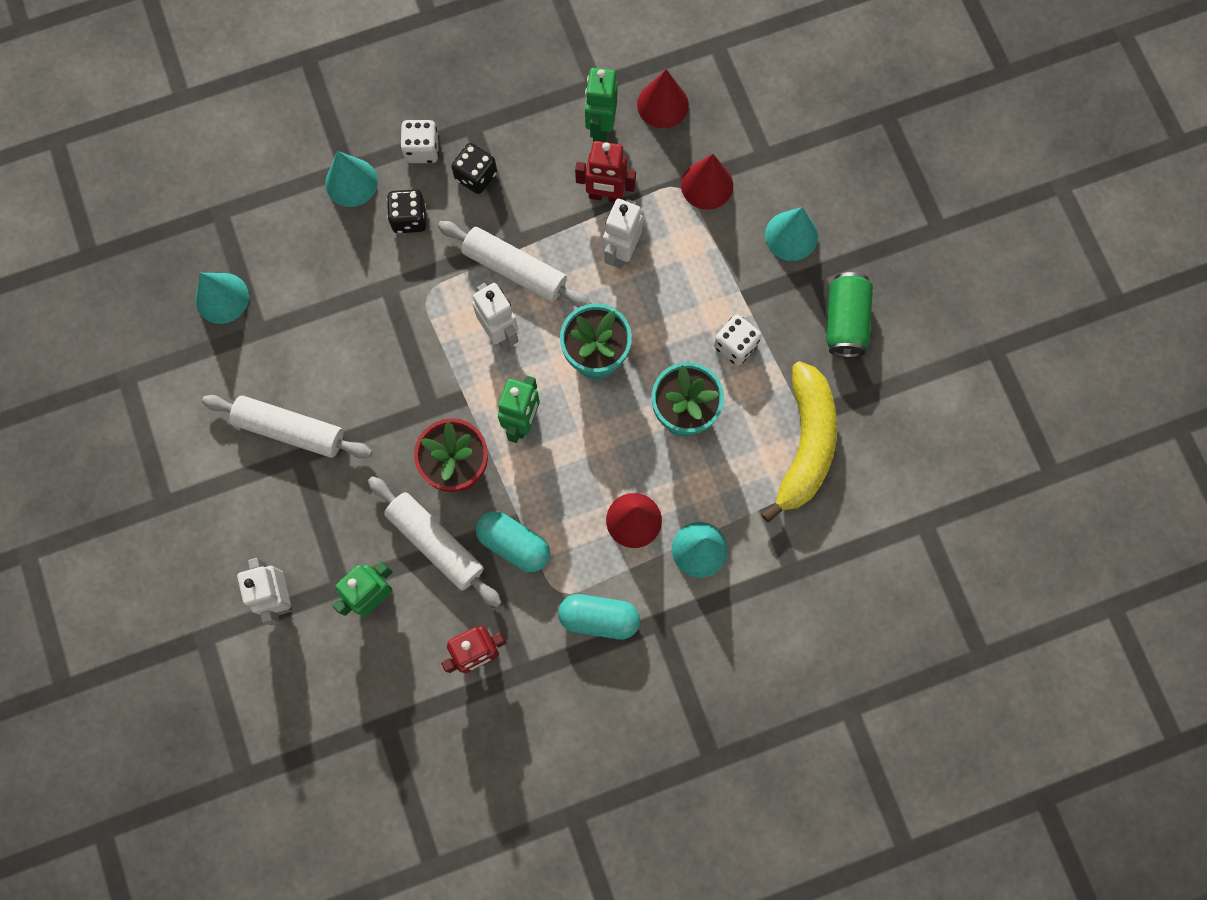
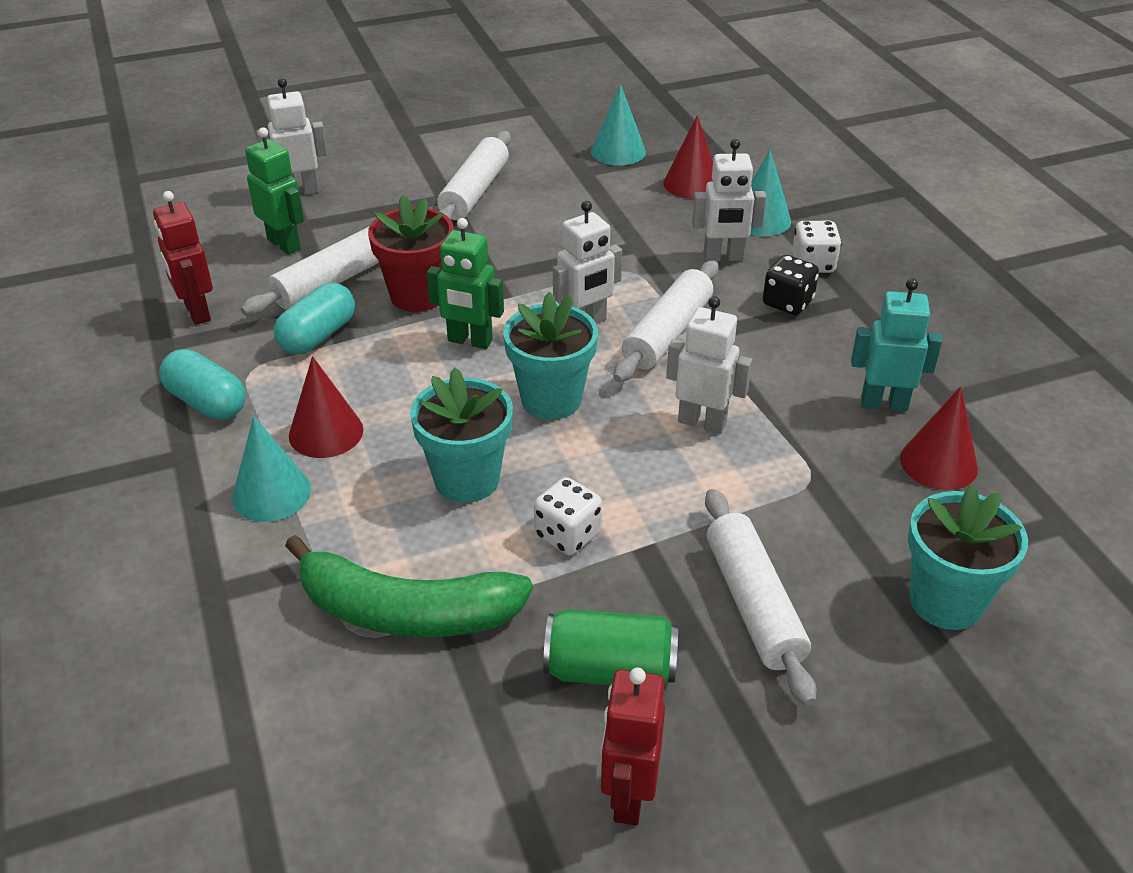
camera: 90 degrees right, 35 degrees down
(409, 218) = (723, 257): black dice -> white robot
(599, 618) = (207, 402): turquoise capsule -> turquoise capsule turned 60 degrees counterclockwise
(600, 127) = (884, 403): green robot -> turquoise robot
(605, 196) = (783, 408): red robot -> red robot (628, 796)
(707, 185) = (820, 508): red cone -> red cone (691, 184)
(785, 126) = (946, 601): none -> turquoise flower pot
(791, 235) = (753, 604): turquoise cone -> white rolling pin
(805, 444) = (406, 612): yellow banana -> green banana

